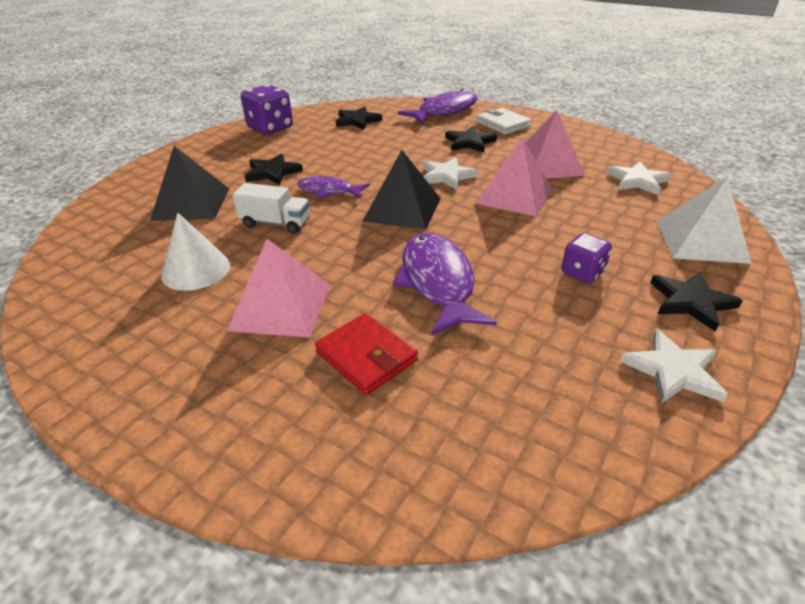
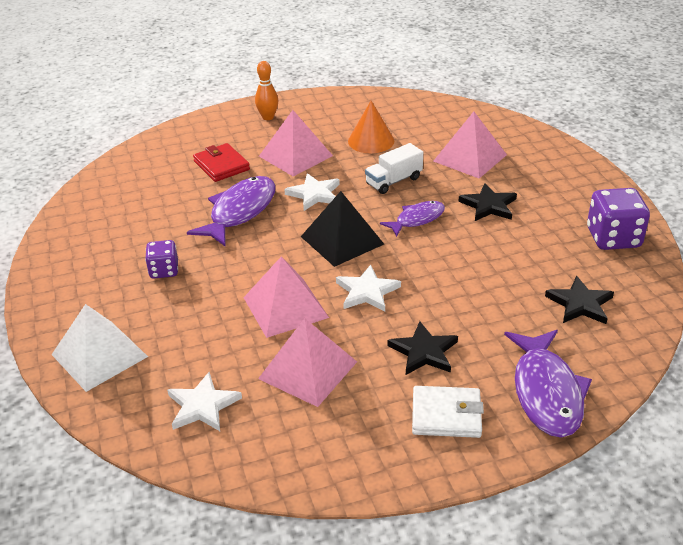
camera: 130 degrees right, 0 degrees up
(182, 397) = (268, 117): none -> orange bowling pin
(191, 204) = (470, 158): black pyramid -> pink pyramid
(196, 270) = (371, 141): white cone -> orange cone
(366, 356) = (221, 165): red wallet -> red wallet turned 60 degrees clockwise
(438, 282) = (240, 211): purple fish -> purple fish turned 90 degrees counterclockwise
(673, 371) = (71, 244): white star -> white star (314, 194)
(691, 302) = (81, 291): black star -> none

